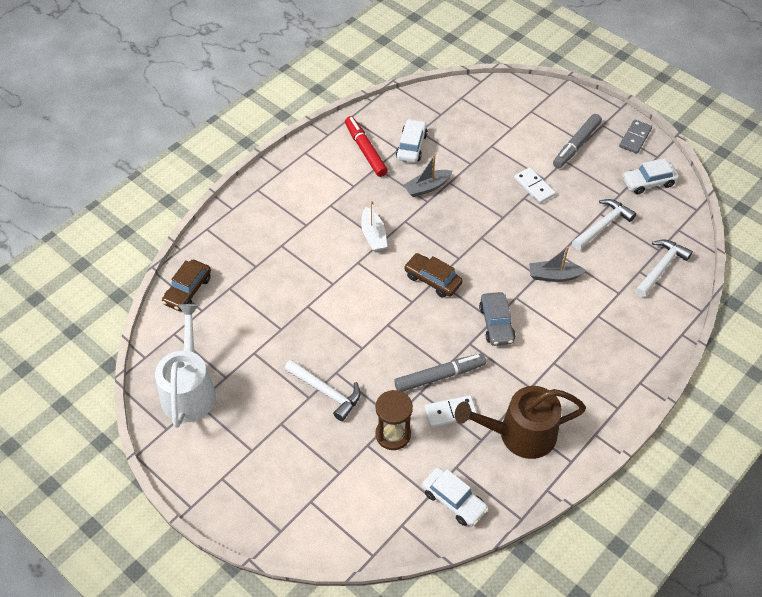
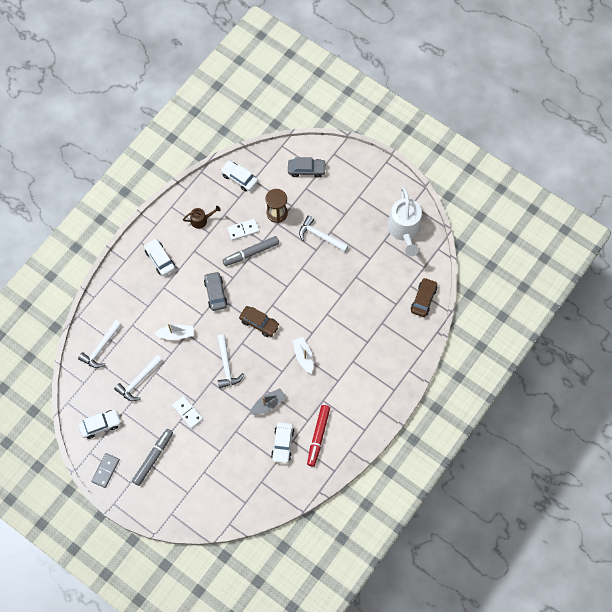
camera: 175 degrees right, 15 degrees up
(334, 505) = (306, 170): none -> grey car
(365, 150) = (318, 436): red marker -> red marker turned 45 degrees clockwise
(481, 233) = (226, 365): none -> white hammer
(520, 434) = (201, 220): brown watering can -> brown watering can, size x0.49
(554, 276) = (176, 334): grey boat -> white boat
(585, 379) = (160, 259): none -> white car

